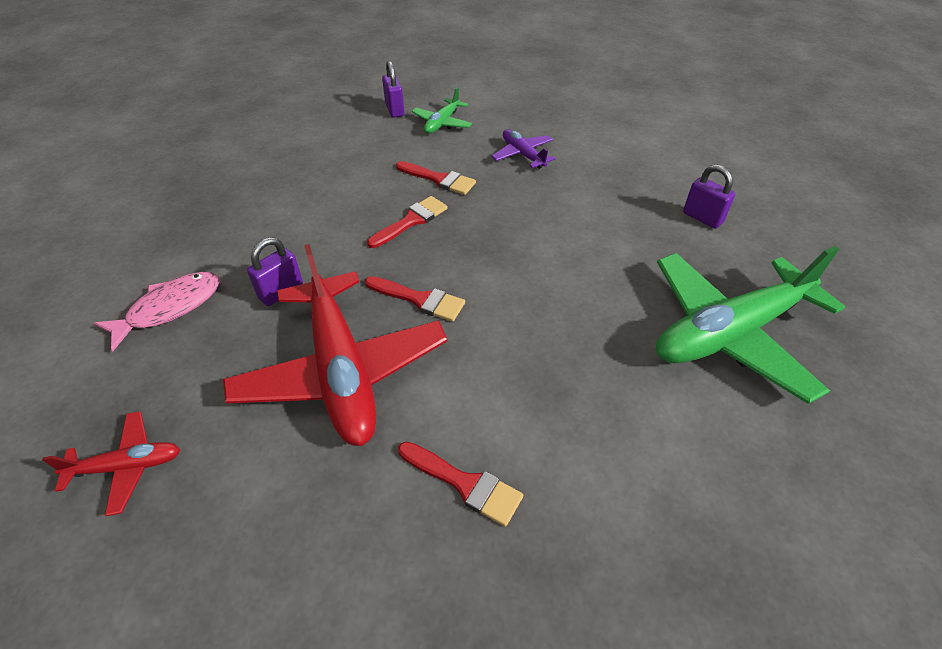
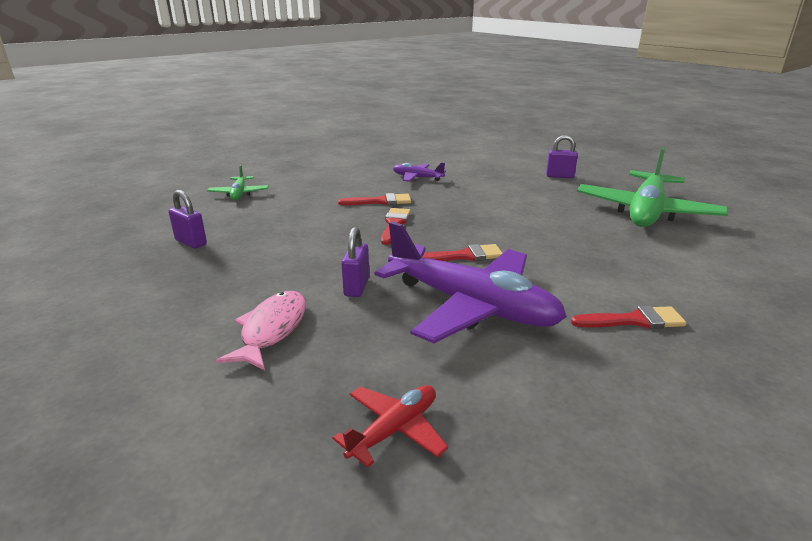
camera: 35 degrees left, 20 degrees down
(341, 370) = (471, 306): red plane -> purple plane
(394, 110) = (289, 179): purple padlock -> purple padlock (191, 242)
(442, 123) = (337, 177): green plane -> green plane (239, 194)

